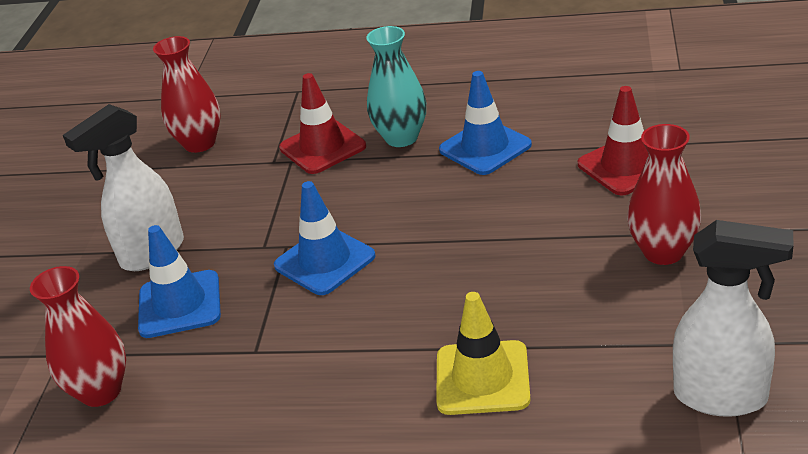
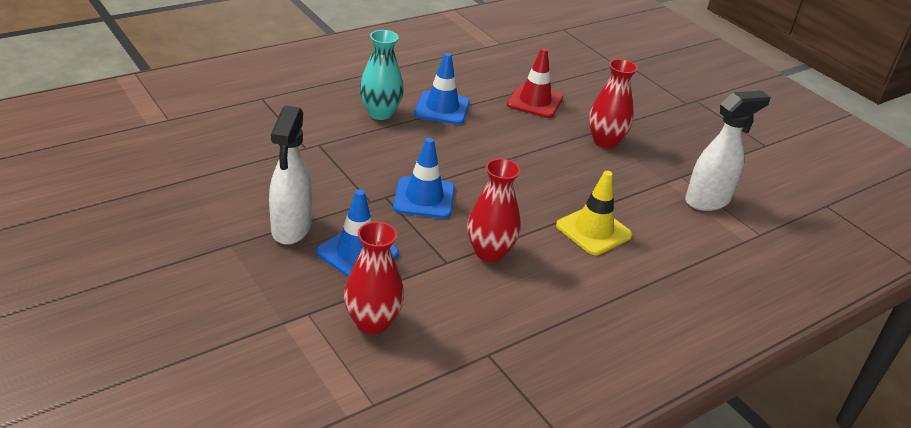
camera: 50 degrees left, 0 degrees up
(200, 143) = (228, 148): red vase -> red vase (489, 252)
(322, 147) = (331, 131): red traffic cone -> none

